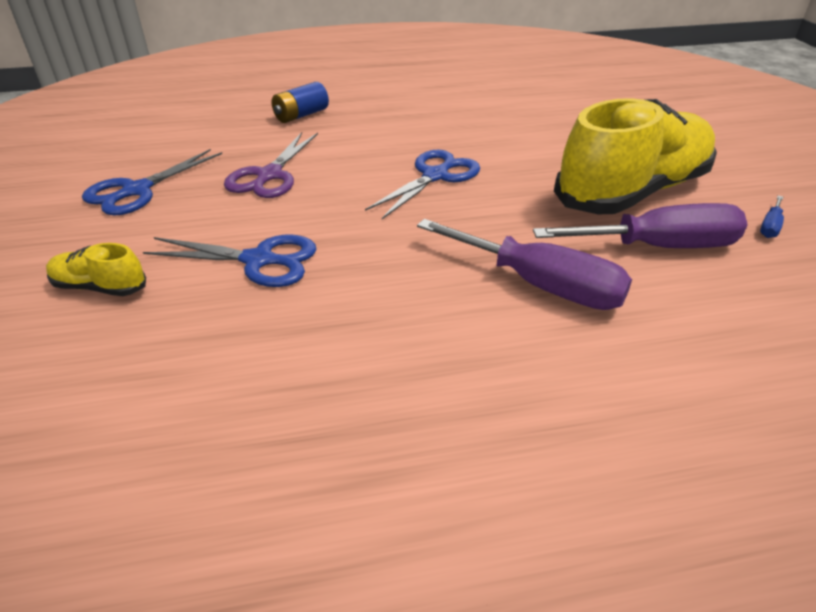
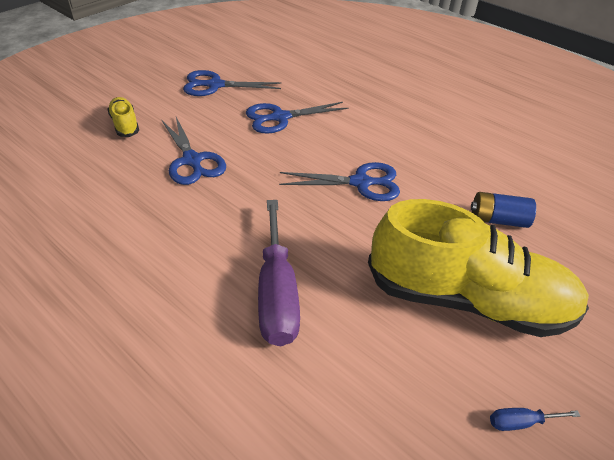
camera: 50 degrees right, 5 degrees up
(269, 175) = (280, 117): purple scissors -> blue scissors
(301, 115) = (366, 90): blue battery -> blue battery (497, 220)
(658, 247) = (396, 346): purple screwdriver -> none

